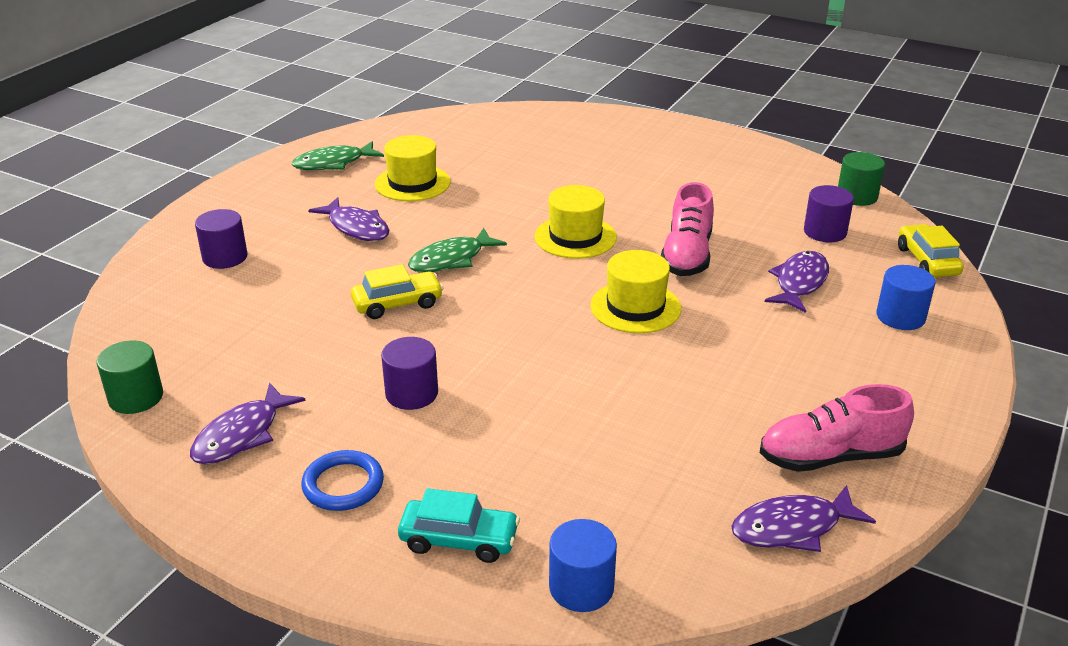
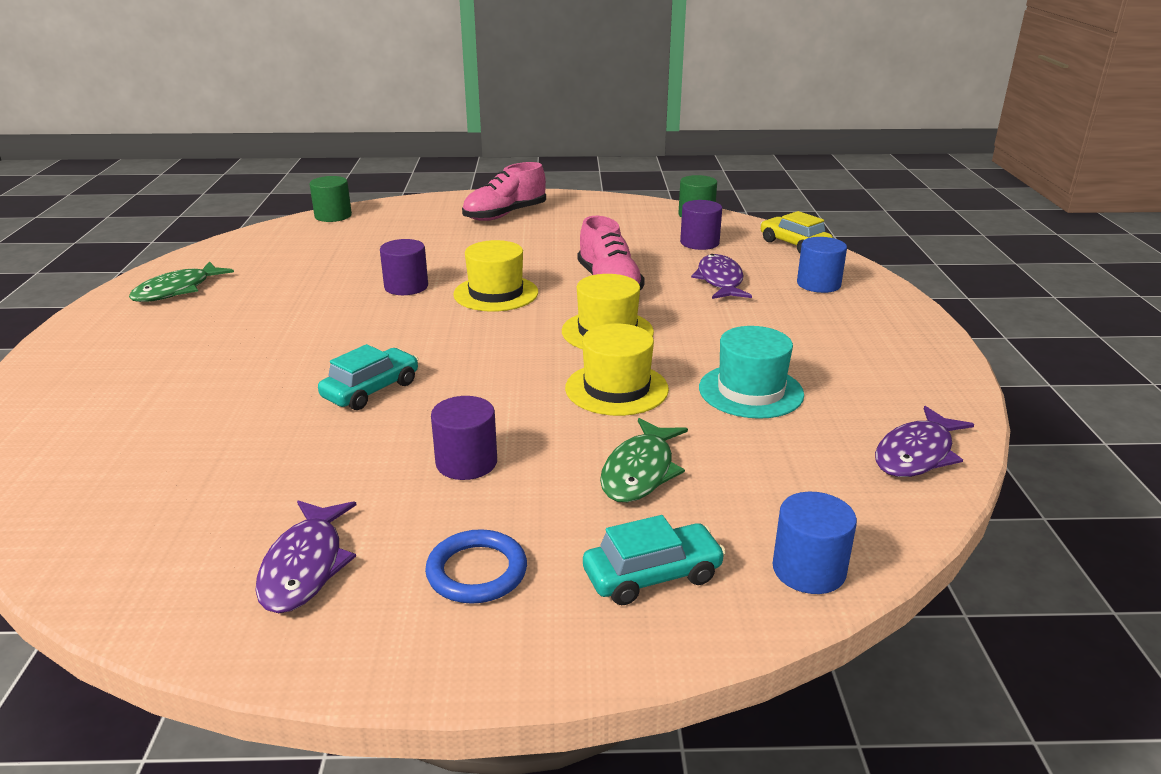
camera: 30 degrees left, 5 degrees down
(136, 397) = (121, 575): green cylinder -> green cylinder (333, 216)
(225, 257) = (118, 402): purple cylinder -> purple cylinder (406, 287)
(356, 228) = (258, 338): purple fish -> none
(397, 304) = (371, 390): yellow car -> turquoise car
(412, 183) = (285, 288): yellow hat -> yellow hat (616, 389)
(451, 259) = (391, 339): green fish -> green fish (640, 471)
(704, 411) = (751, 391): none -> turquoise hat
(830, 456) = (882, 393): pink shoe -> pink shoe (505, 215)

